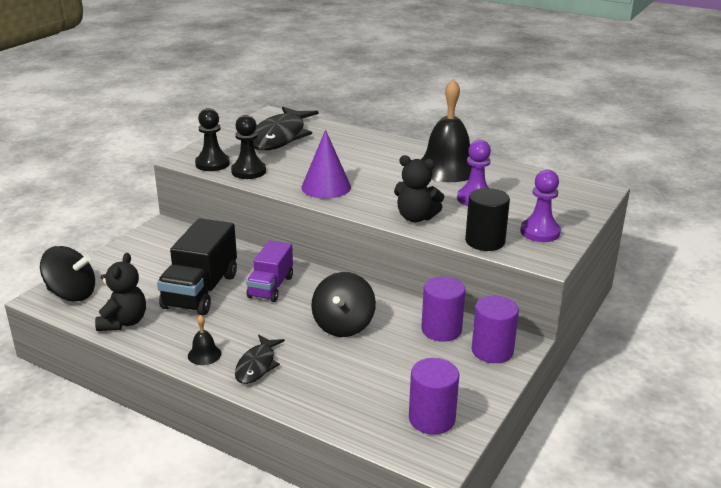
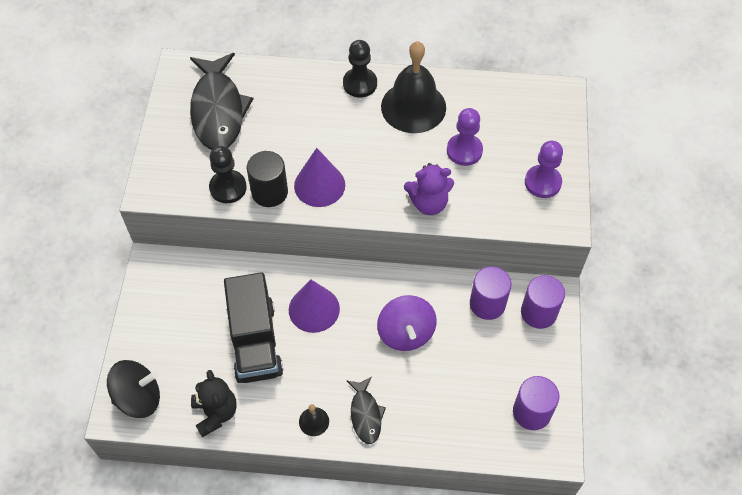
camera: 25 degrees left, 30 degrees up
(212, 164) = (182, 188): black pawn -> black pawn (360, 84)
(271, 287) = (314, 309): purple truck -> purple cone
(343, 325) = (406, 333): black spinning top -> purple spinning top
(416, 217) = (428, 203): black teddy bear -> purple teddy bear
(485, 241) = (504, 216): black cylinder -> black cylinder (269, 192)

